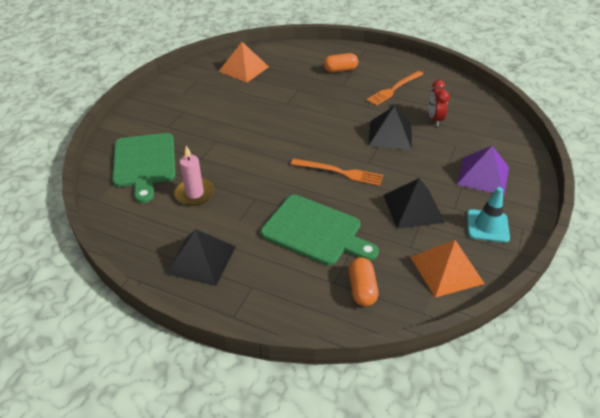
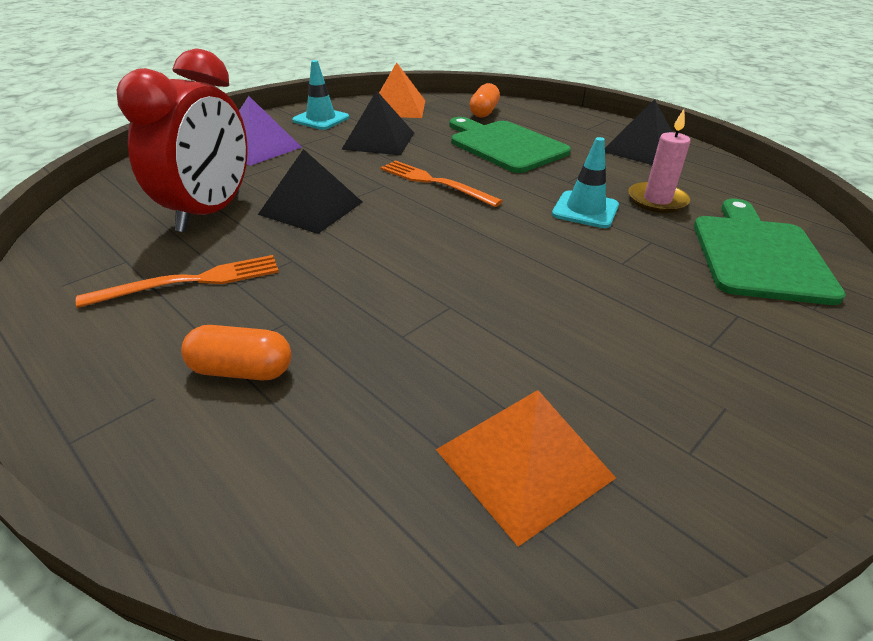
camera: 160 degrees left, 5 degrees down
(240, 172) = (585, 210): none -> turquoise traffic cone
(434, 119) = (210, 212): red clock -> red clock, size x2.01

